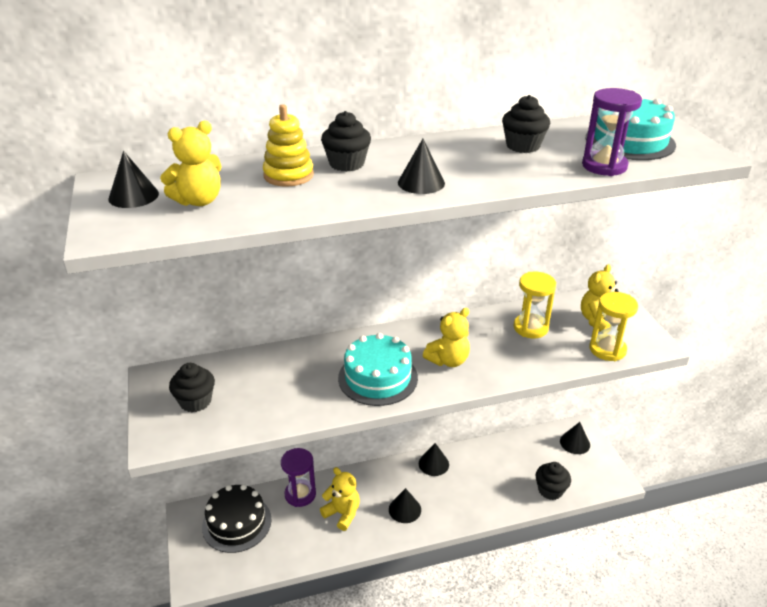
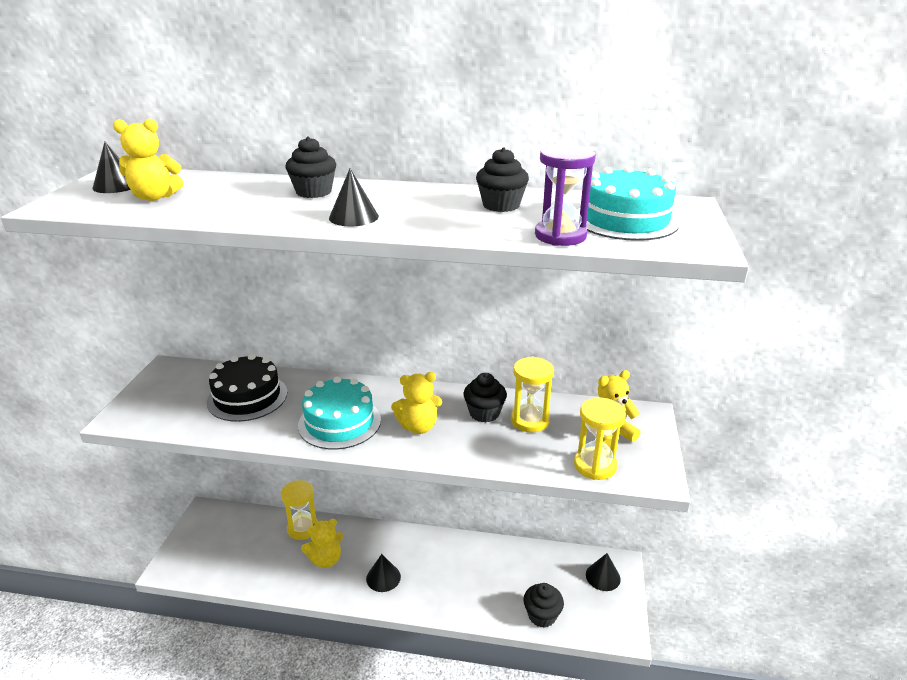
camera: 25 degrees right, 5 degrees down
(195, 401) = (176, 396): black cupcake -> black cupcake (484, 413)
(237, 523) = (235, 533): black cake -> black cake (247, 397)
(288, 175) = (252, 192): yellow stacking toy -> none
(300, 494) = (303, 528): purple hourglass -> yellow hourglass
(342, 513) = (325, 559): yellow teddy bear -> yellow teddy bear turned 90 degrees clockwise
(433, 464) = (441, 545): black cone -> none

